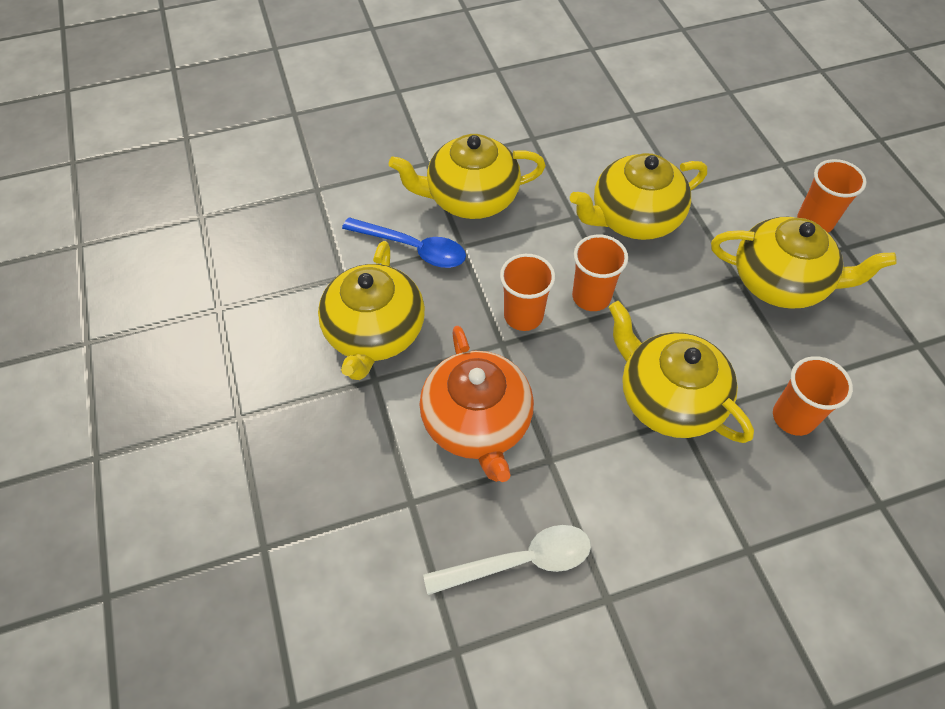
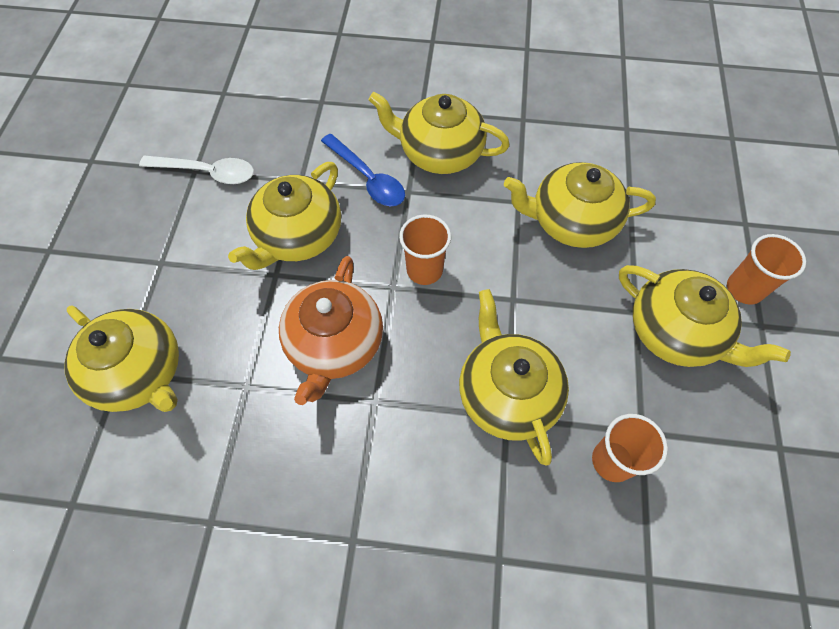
camera: 25 degrees right, 5 degrees up
(286, 539) = (139, 373): none -> yellow teapot
(520, 561) = (301, 475): white spoon -> white spoon (207, 172)
(591, 297) = (492, 277): orange cup -> none

